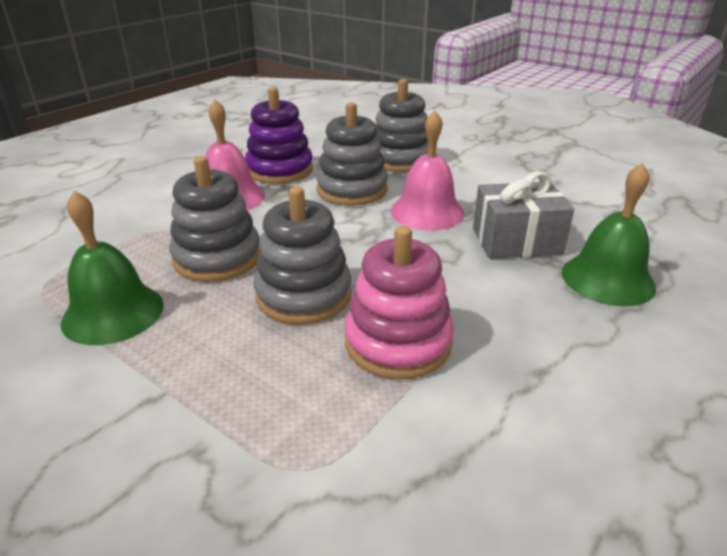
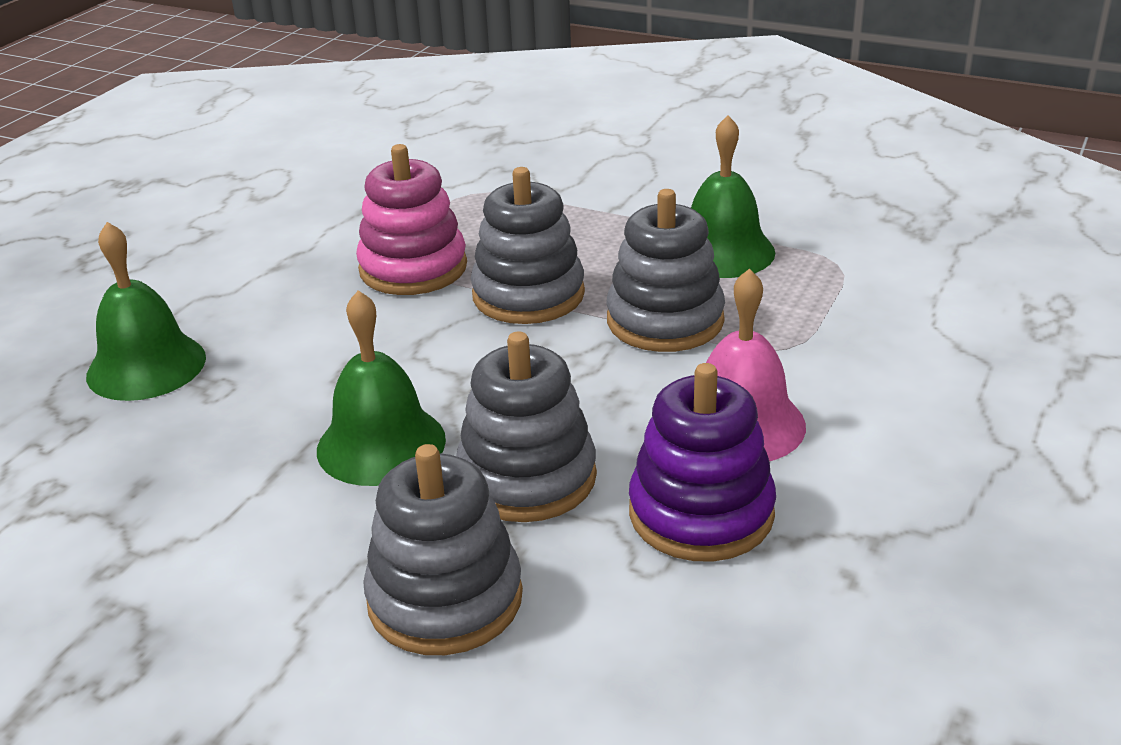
camera: 170 degrees right, 0 degrees up
(427, 212) = (381, 444): pink bell -> green bell
(516, 241) = (245, 407): grey gift -> none

